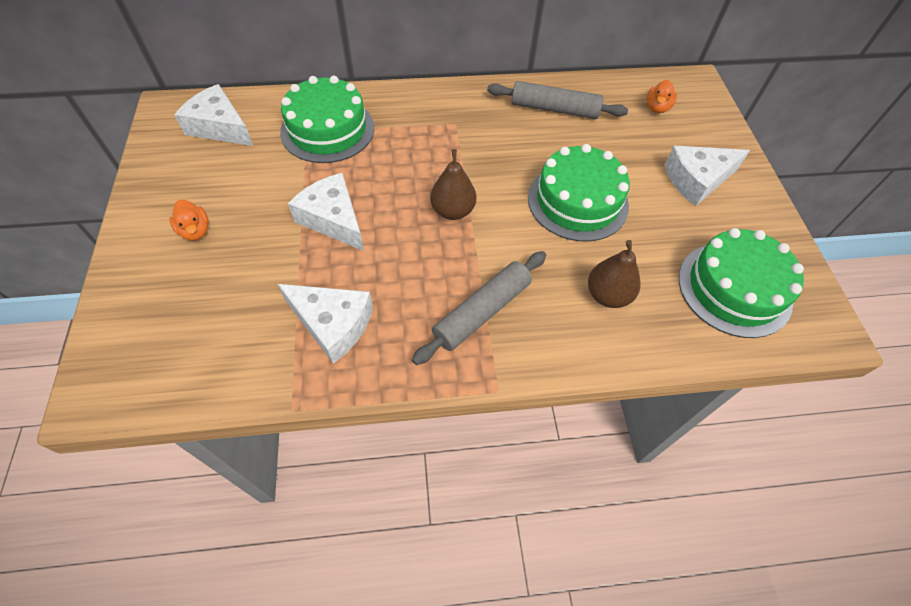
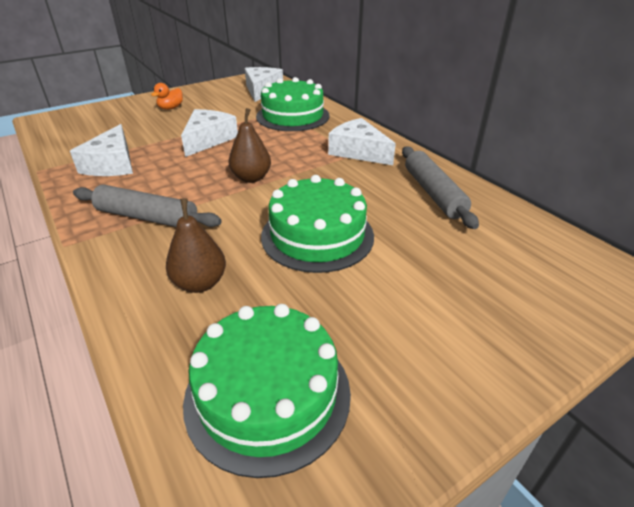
camera: 65 degrees right, 20 degrees down
(657, 108) = (529, 257): orange duck -> none
(697, 180) = (439, 317): white cheese -> white cheese (358, 151)

